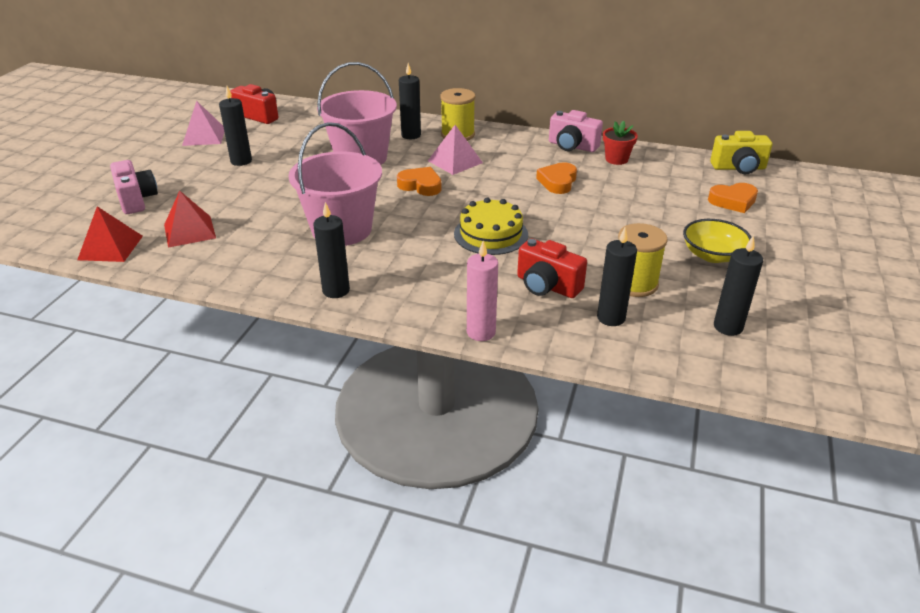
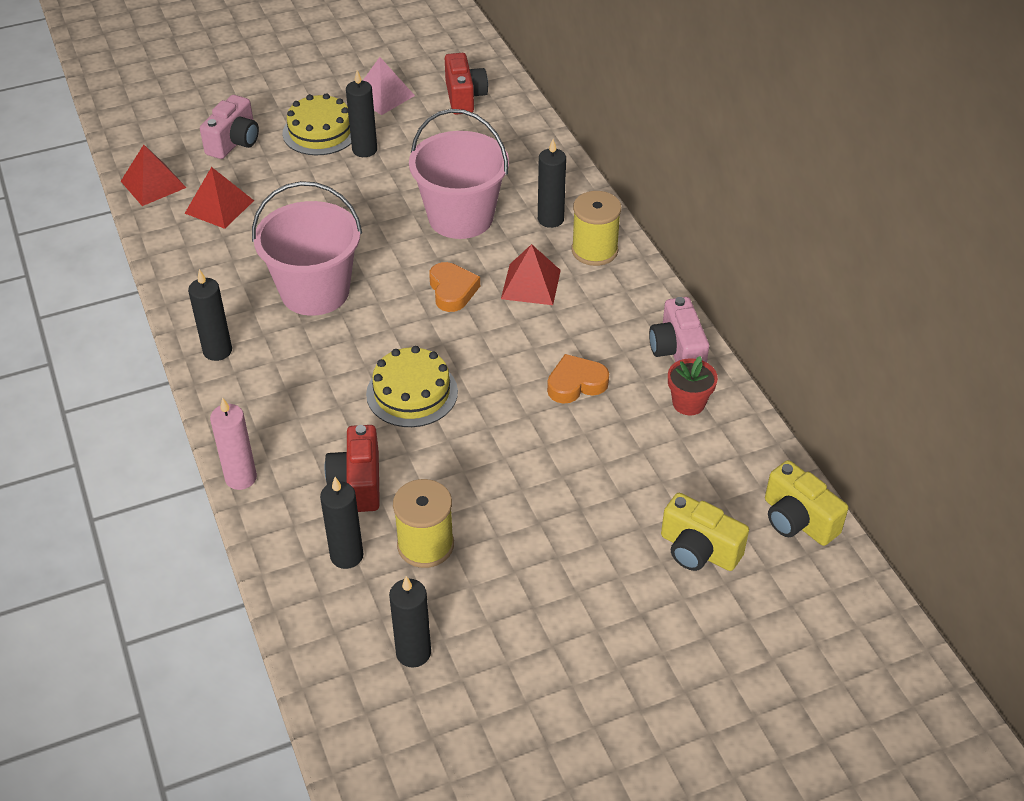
camera: 50 degrees right, 10 degrees up
(193, 168) = (320, 132): none -> yellow cake
(455, 161) = (530, 284): pink pyramid -> red pyramid
(712, 255) = (547, 583): yellow bowl -> none
(733, 201) = (698, 550): orange heart -> yellow camera

